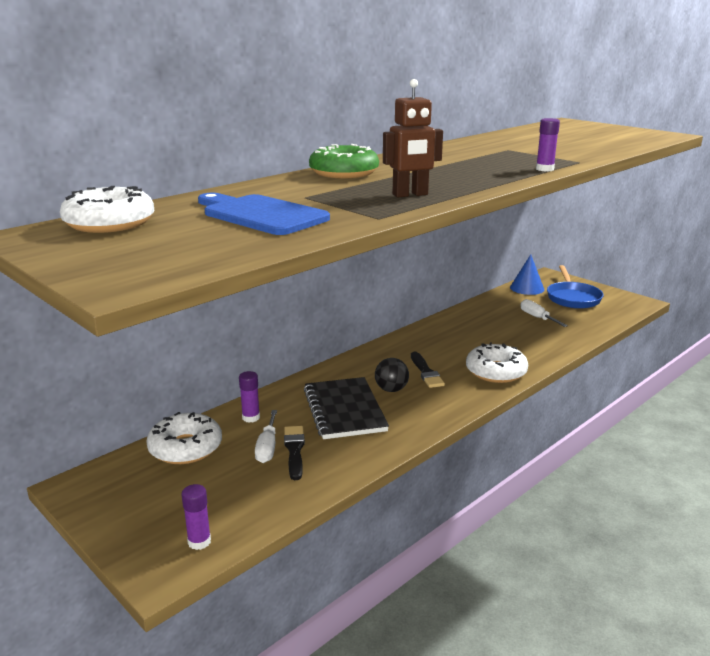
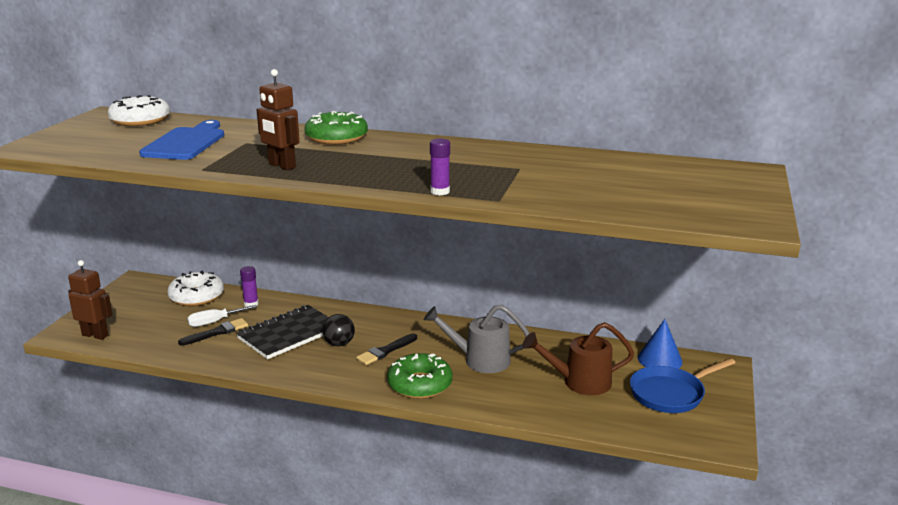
camera: 60 degrees right, 0 degrees up
(199, 542) = (95, 335): purple glue stick -> brown robot
(476, 340) = (480, 360): none -> grey watering can
(496, 371) = (420, 384): white donut -> green donut
(537, 318) = (579, 382): white screwdriver -> brown watering can

